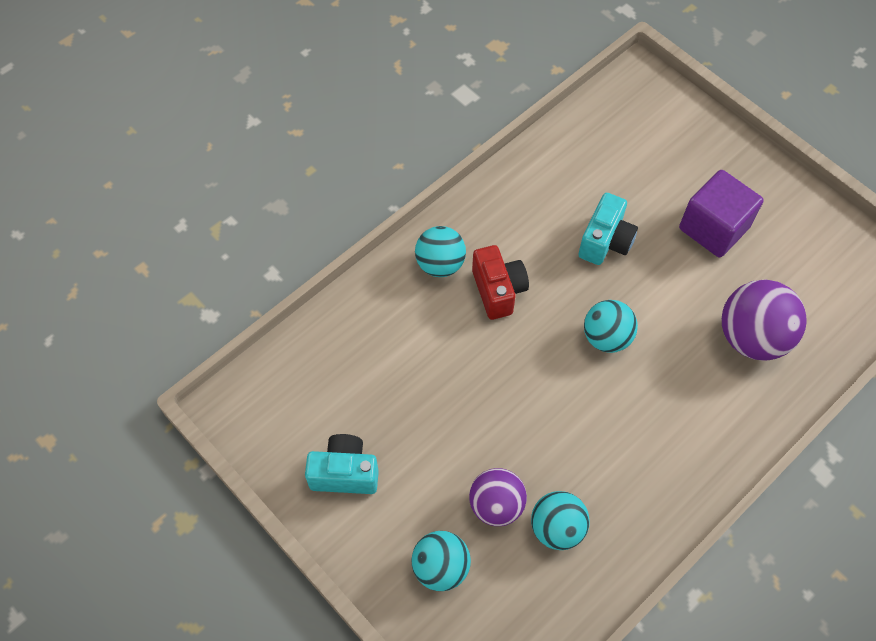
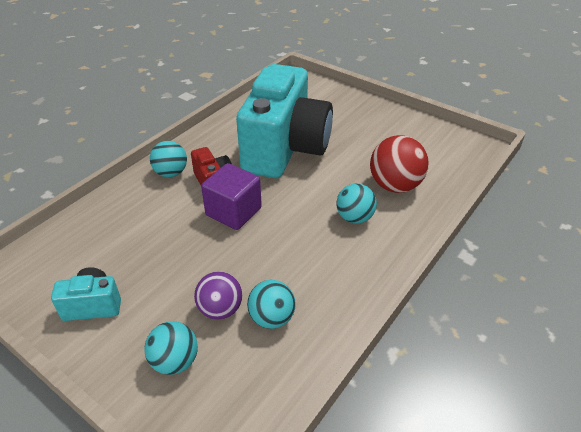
camera: 10 degrees left, 20 degrees down
(605, 242) = (285, 150): turquoise camera -> turquoise camera, size x2.43
(606, 337) = (293, 198): turquoise ball -> turquoise ball (354, 218)
(713, 228) = (355, 136): purple cube -> purple cube (233, 212)
(752, 337) = (395, 186): purple ball -> red ball

